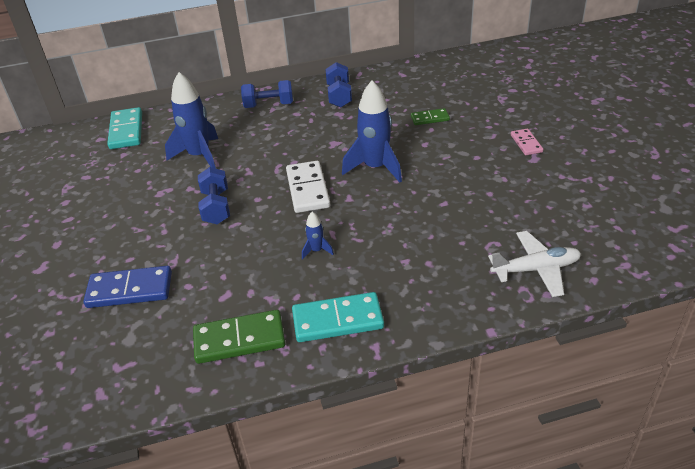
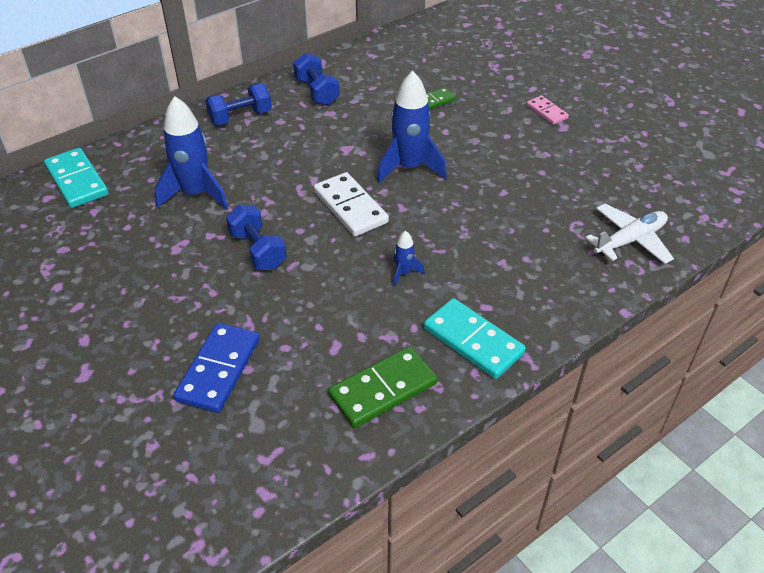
camera: 25 degrees left, 5 degrees up
(130, 290) = (218, 370): blue domino -> blue domino turned 45 degrees counterclockwise
(337, 320) = (473, 341): turquoise domino -> turquoise domino turned 75 degrees clockwise

